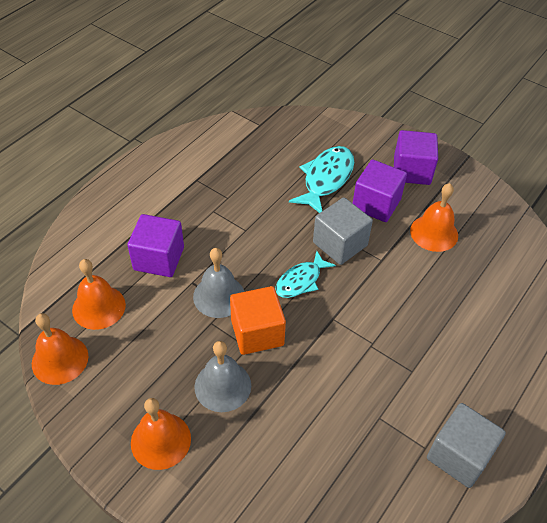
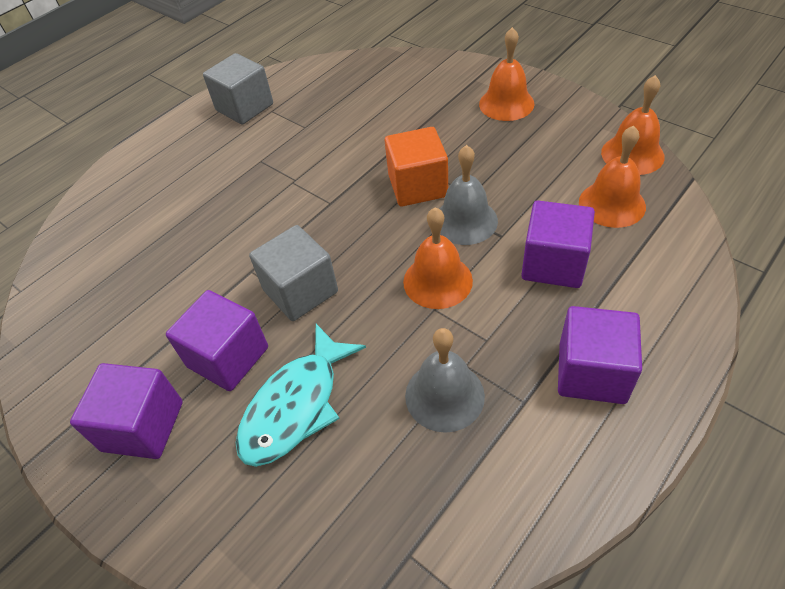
camera: 170 degrees left, 0 degrees up
(154, 192) = (592, 372): none -> purple cube
(222, 386) = (453, 141): grey bell -> grey bell (444, 395)
(301, 281) = (361, 241): turquoise fish -> none
(434, 233) = (163, 311): orange bell -> orange bell (437, 281)

